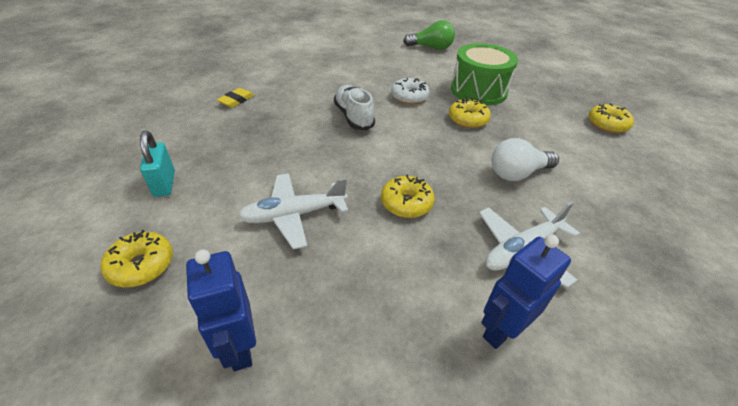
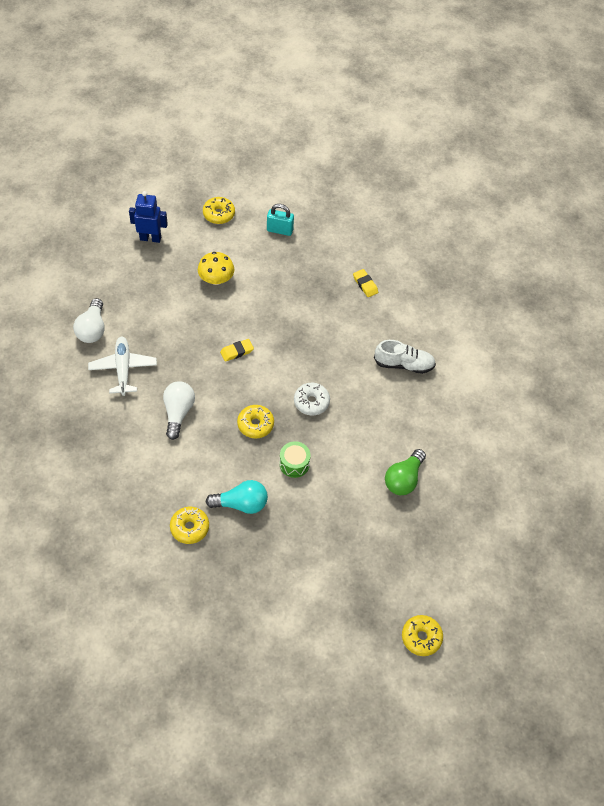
camera: 115 degrees right, 15 degrees up
(293, 215) = (216, 279): white plane -> yellow mushroom
(353, 117) = (302, 349): white shoe -> white shoe (404, 364)
(396, 158) = (237, 351): none -> yellow eraser
(406, 203) = (192, 335): yellow donut -> yellow donut (421, 637)
(478, 91) = (294, 464): green drum -> green drum, size x0.53
(501, 330) = (92, 329): blue robot -> white light bulb
(547, 105) = (241, 504): none -> turquoise light bulb

